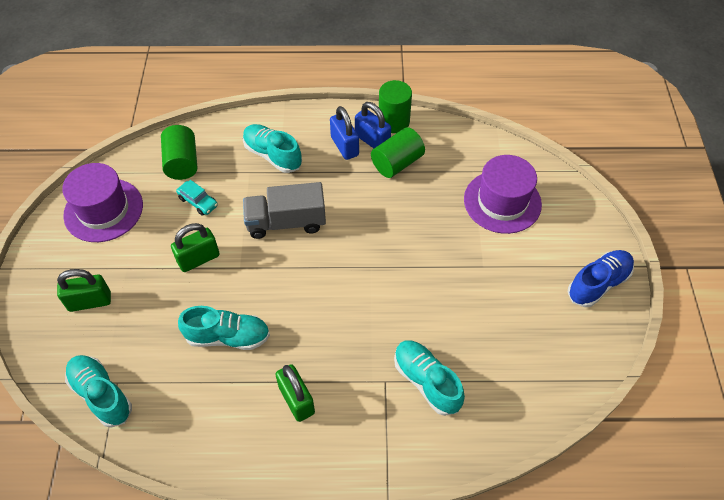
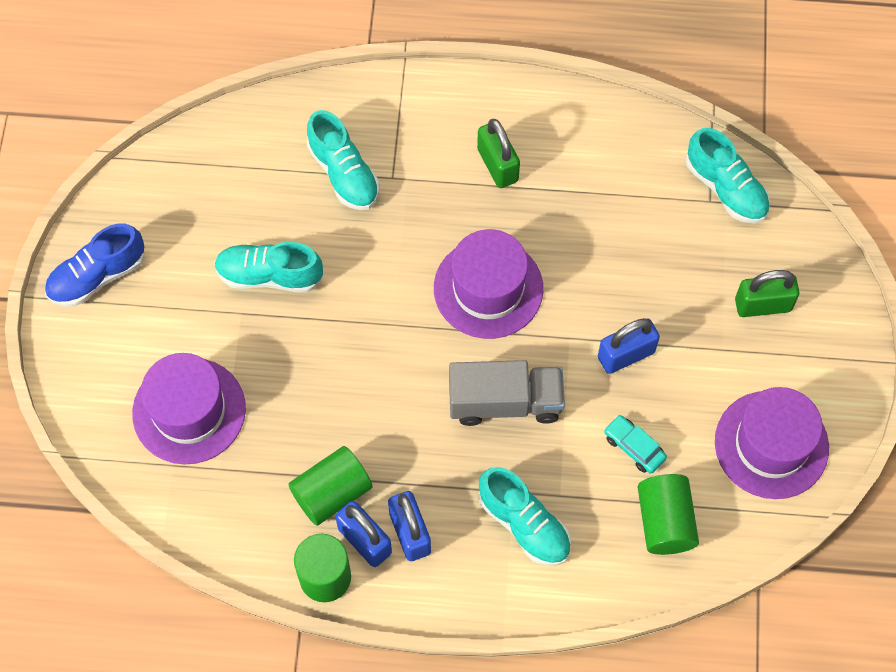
camera: 175 degrees left, 10 degrees up
(198, 259) = (626, 355): green padlock -> blue padlock
(228, 337) = (581, 245): turquoise shoe -> turquoise shoe (269, 275)
(301, 297) = (488, 288): none -> purple hat

